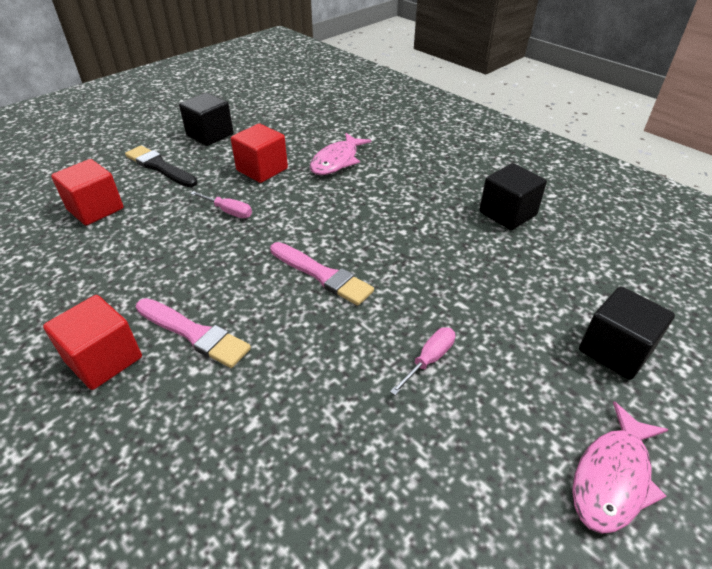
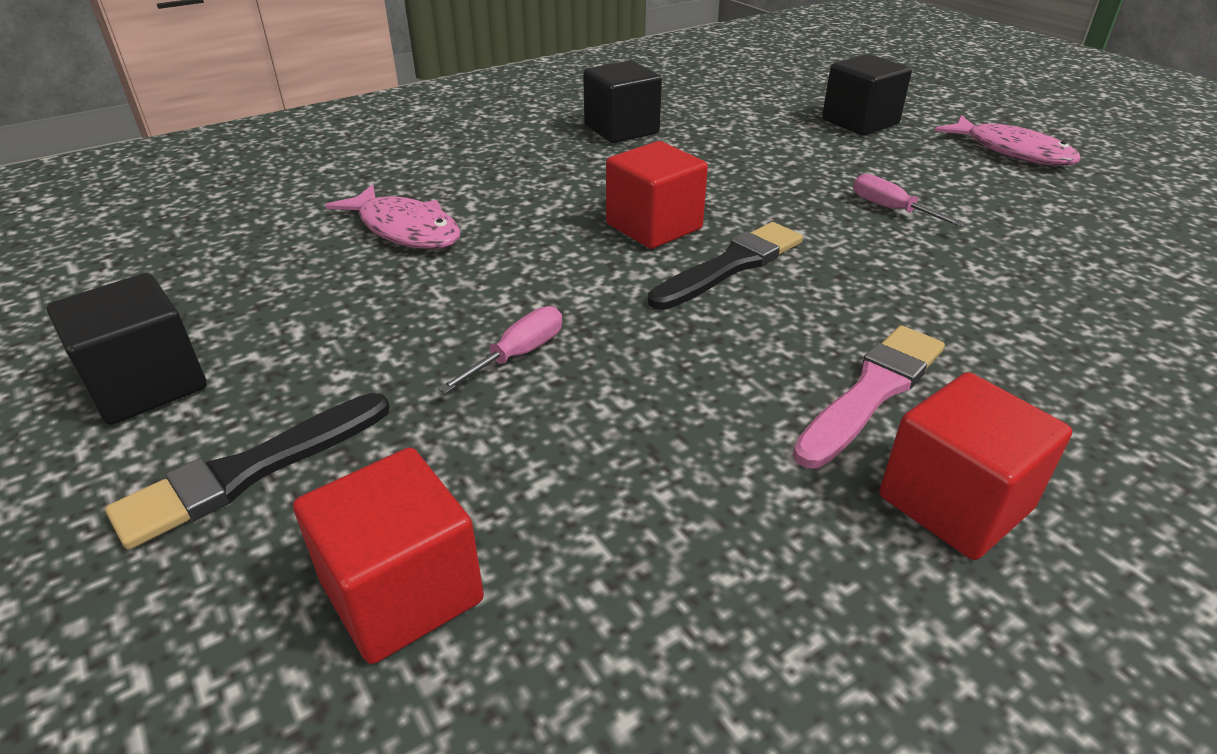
camera: 80 degrees left, 5 degrees down
(262, 169) = (379, 311): red cube -> red cube (654, 227)
(322, 275) = (731, 266): pink brush -> black brush

